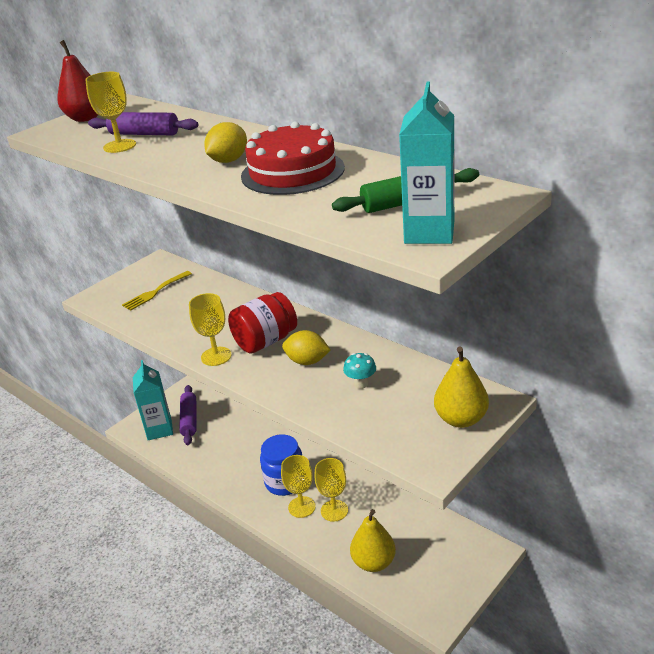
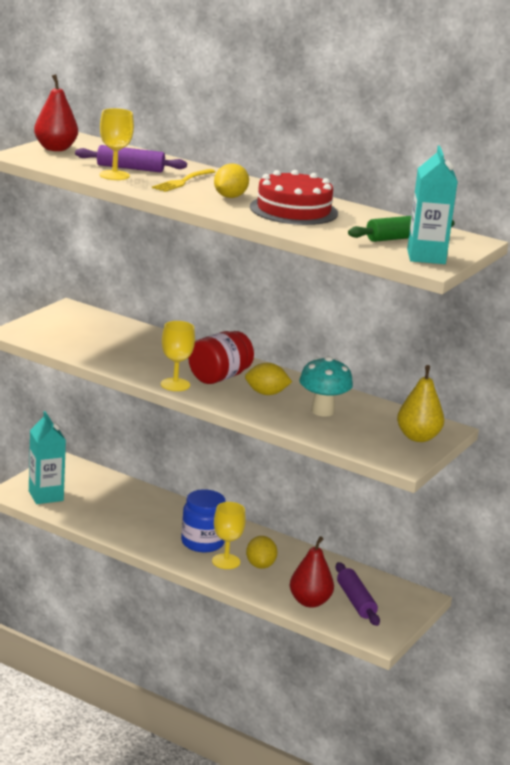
camera: 15 degrees left, 10 degrees down
(155, 292) = (83, 333): yellow fork -> yellow fork (182, 182)
(189, 420) = (77, 489): purple rolling pin -> purple rolling pin (356, 601)
(334, 510) = (260, 565): yellow goblet -> yellow lemon
(361, 384) = (322, 411): turquoise mushroom -> turquoise mushroom, size x1.77
(373, 562) = (309, 602): yellow pear -> red pear

